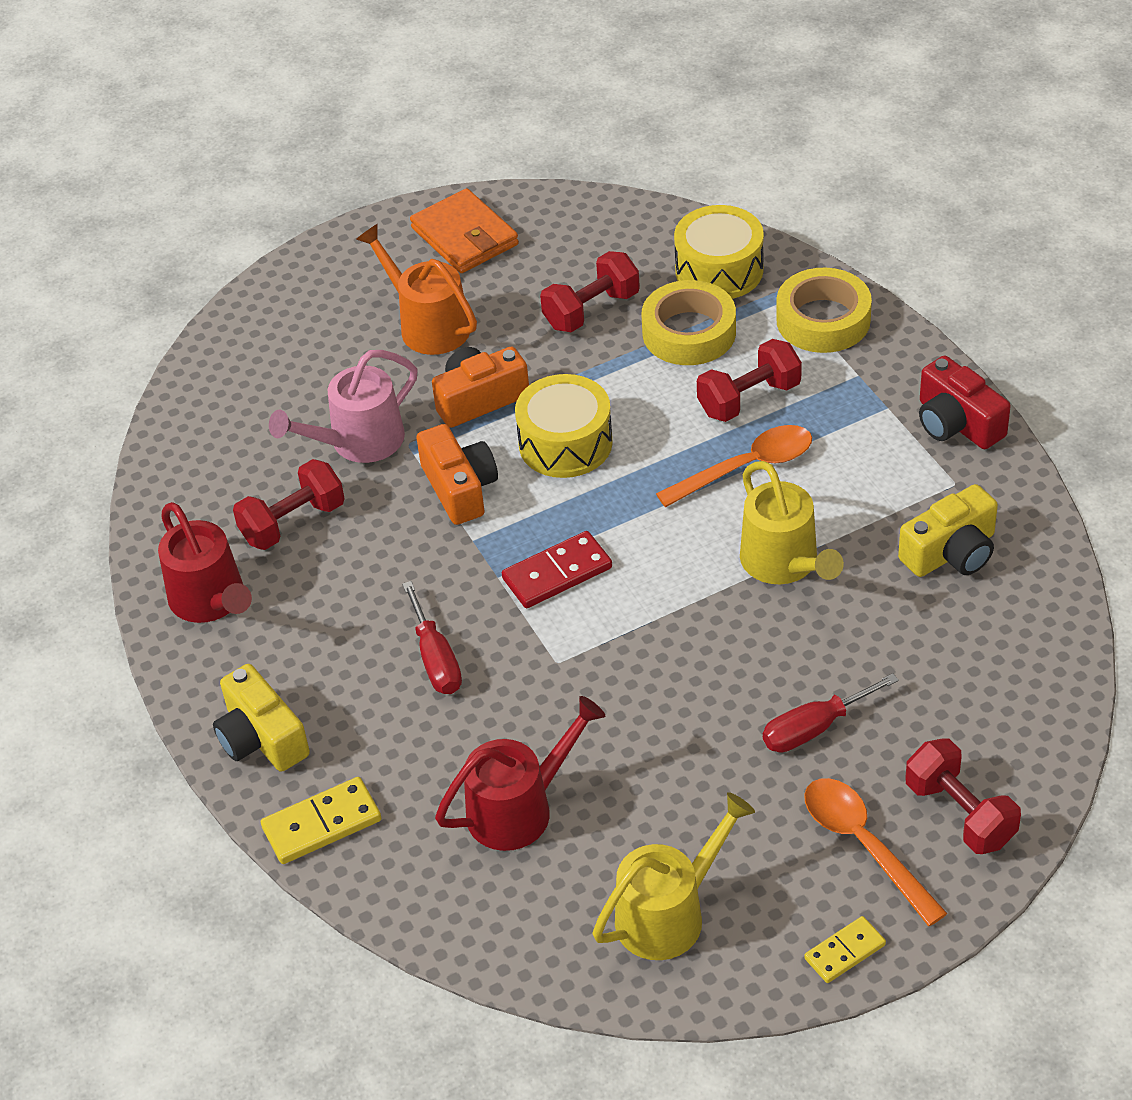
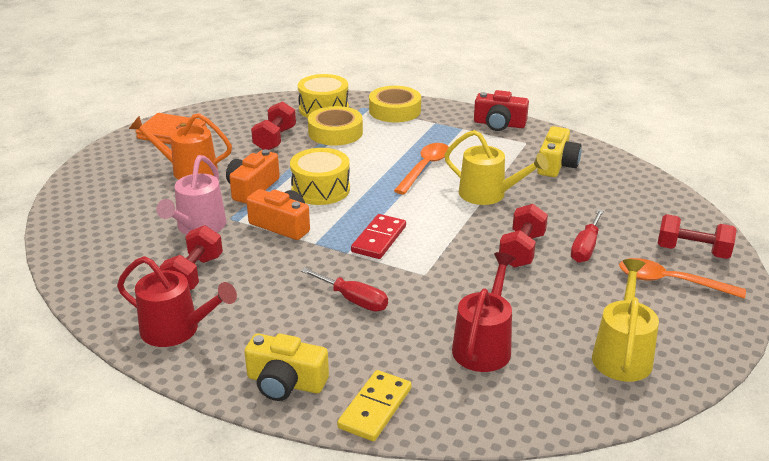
camera: 40 degrees left, 15 degrees down
(749, 399) = (394, 145): red dumbbell -> red dumbbell (522, 250)
(844, 951) = (723, 328): yellow domino -> none

